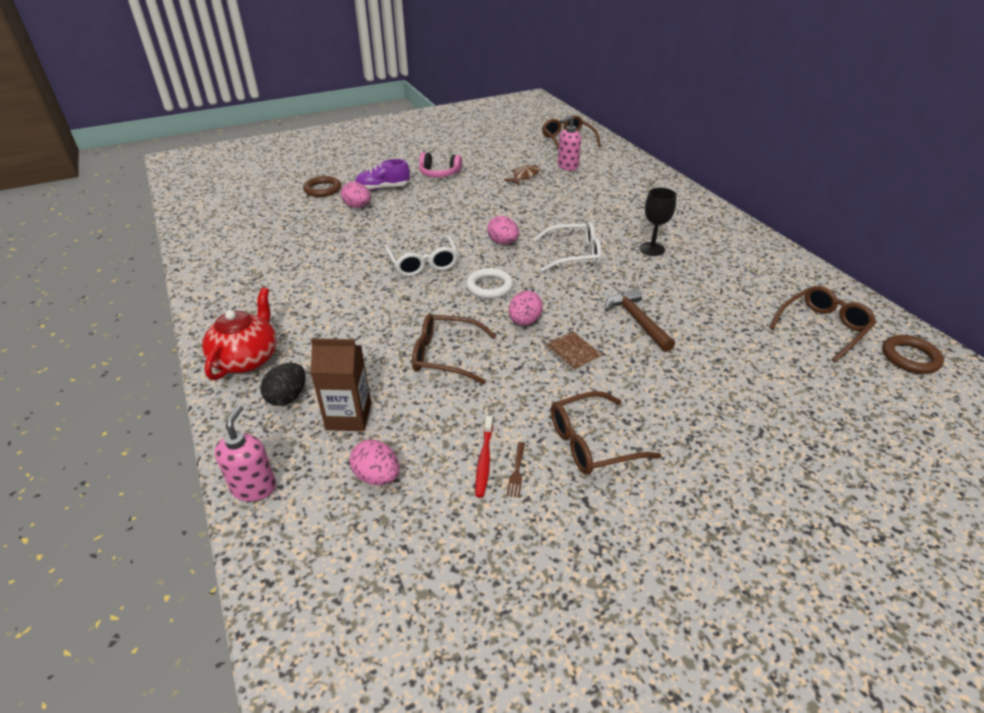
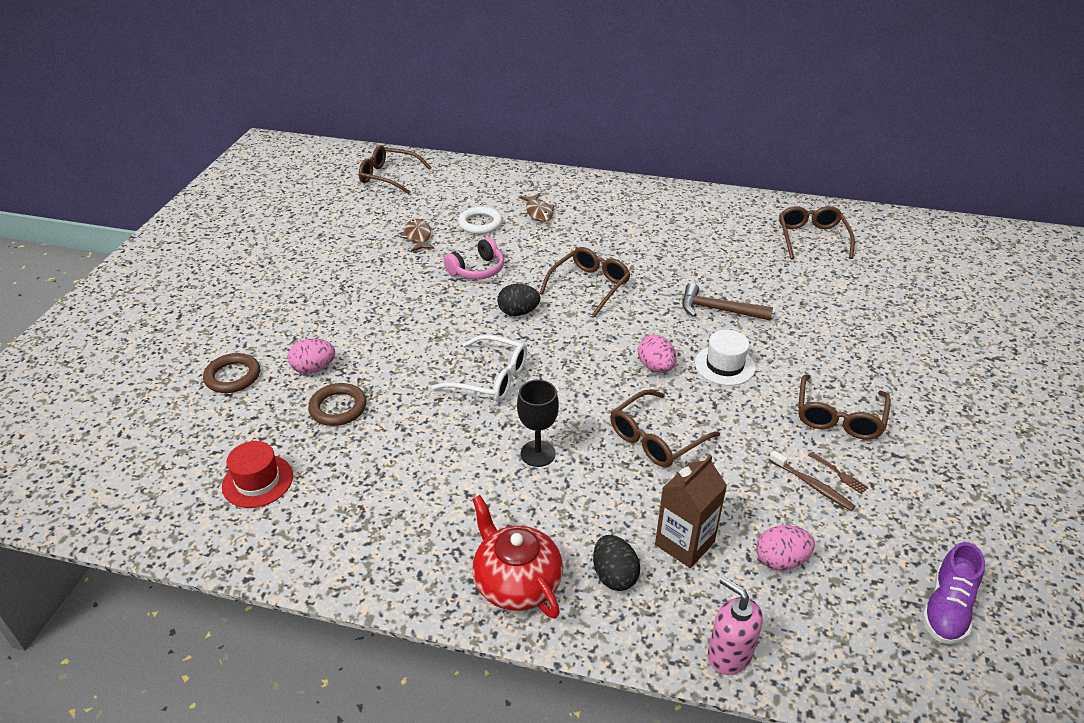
camera: 50 degrees left, 0 degrees up
(250, 236) = (257, 481): none -> red hat
(383, 188) = (301, 332): purple shoe -> purple shoe (947, 608)
(439, 173) = (329, 281): pink headphones -> pink headphones (477, 270)
(484, 460) = (812, 485): red toothbrush -> brown toothbrush
(489, 286) = (580, 358): white ring -> white ring (480, 223)
(503, 242) = (518, 312): pink egg -> black egg
(567, 166) = (437, 205): pink soap dispenser -> none
(572, 352) = (724, 365): brown notebook -> white hat
(573, 254) = (589, 286): white glasses -> brown glasses
(623, 199) = (538, 212): none -> brown fish
(652, 249) = (631, 244): black goblet -> black goblet (538, 453)
(910, 357) = (874, 229): brown ring -> brown ring (338, 408)

